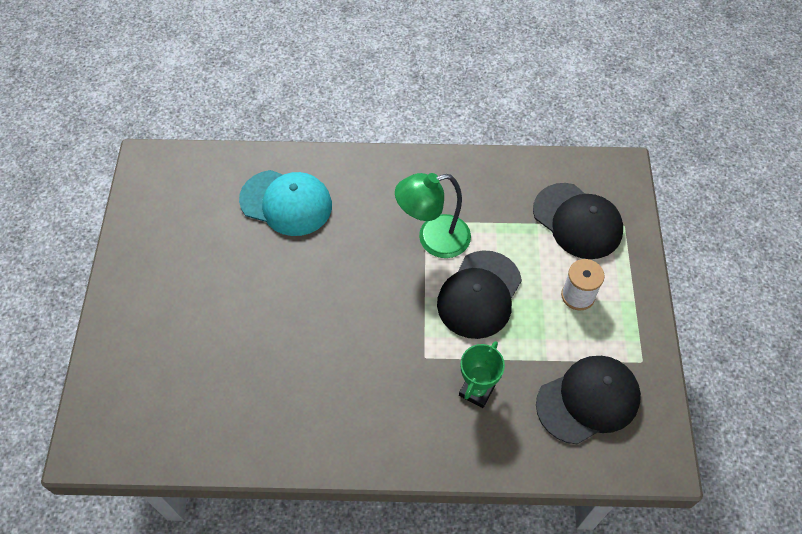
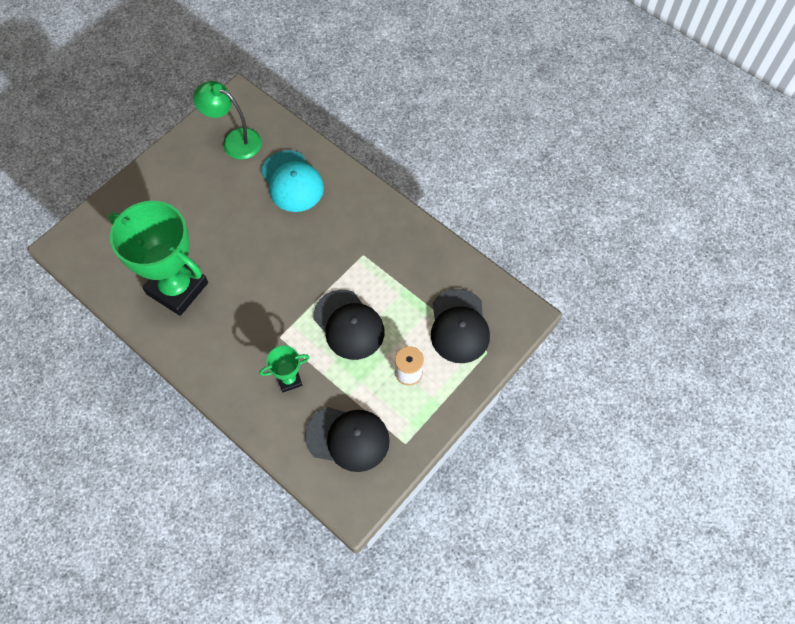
camera: 40 degrees right, 5 degrees up
(268, 392) = (177, 288): none -> green trophy
(433, 239) = (356, 269): green lamp -> green lamp (234, 141)
(479, 295) = (349, 325): black cap -> black cap turned 105 degrees counterclockwise

